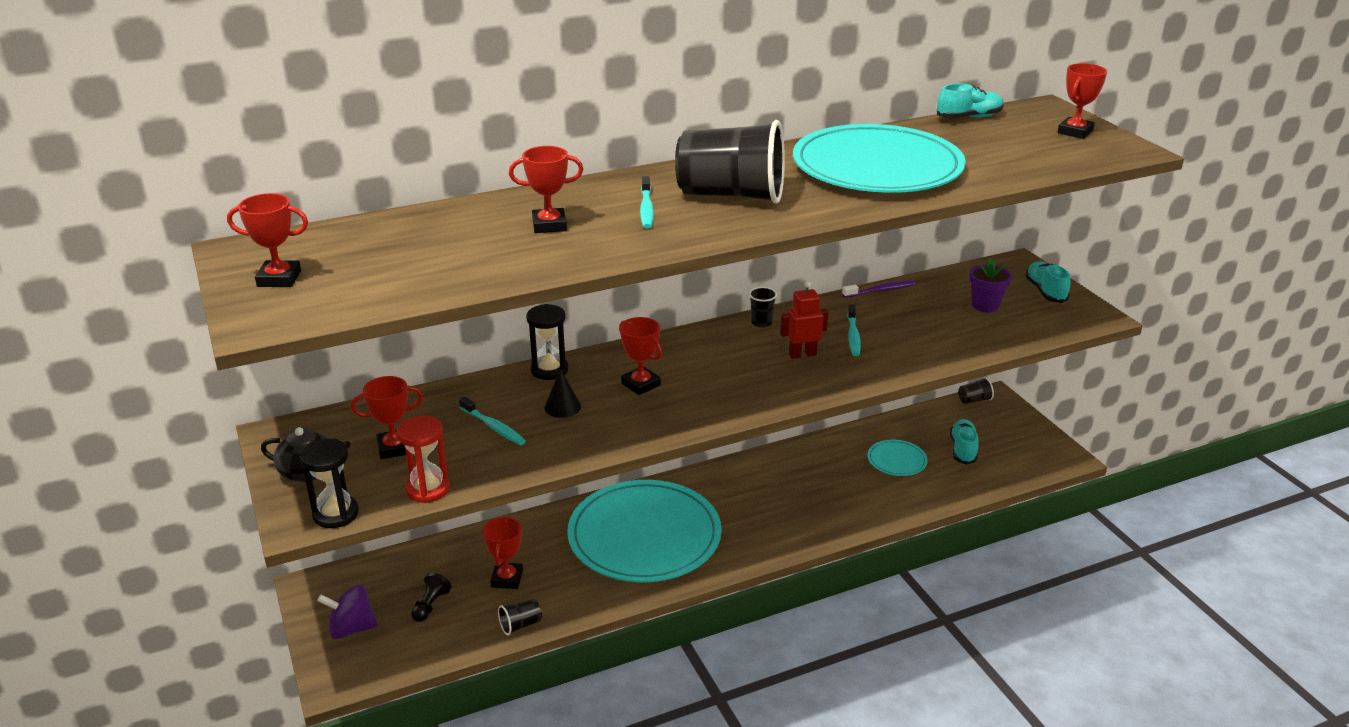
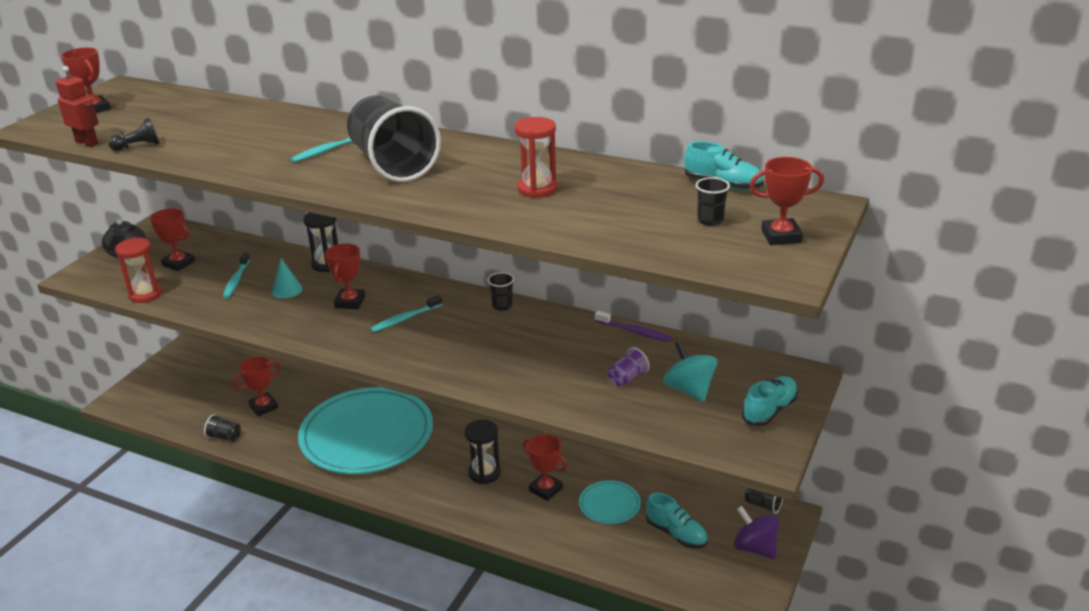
camera: 50 degrees right, 0 degrees up
(336, 514) = (93, 282): black hourglass -> black hourglass (484, 473)
(351, 628) = (165, 381): purple spinning top -> purple spinning top (755, 548)
(430, 605) = (211, 395): black pawn -> black pawn (138, 146)
(549, 225) = (259, 136): red trophy -> red trophy (546, 489)
(562, 407) = (287, 290): black cone -> turquoise cone
(802, 354) = (477, 342): red robot -> red robot (87, 143)
(853, 336) = (539, 351): turquoise toothbrush -> turquoise toothbrush (405, 319)
(877, 166) = (537, 189): turquoise plate -> red hourglass
(940, 320) = (627, 378): none -> purple cup
(963, 449) = (676, 534): turquoise shoe -> turquoise shoe turned 75 degrees clockwise
(985, 305) = (689, 390): purple flower pot -> turquoise spinning top
(1021, 140) = (710, 221): none -> black cup

